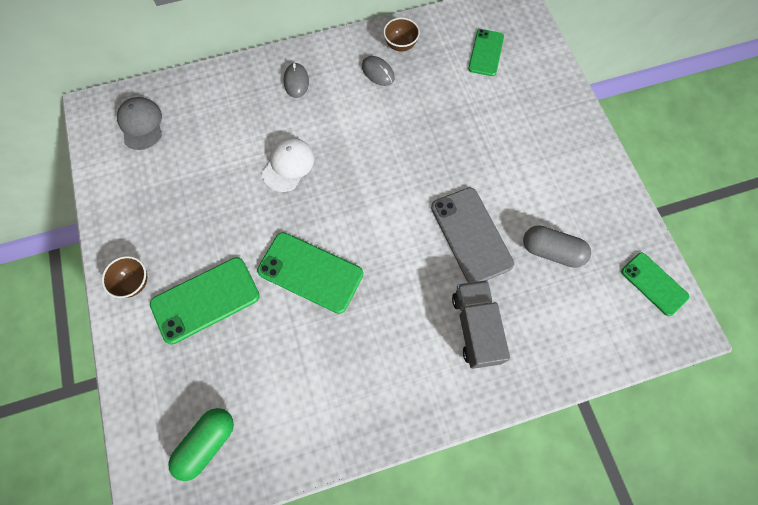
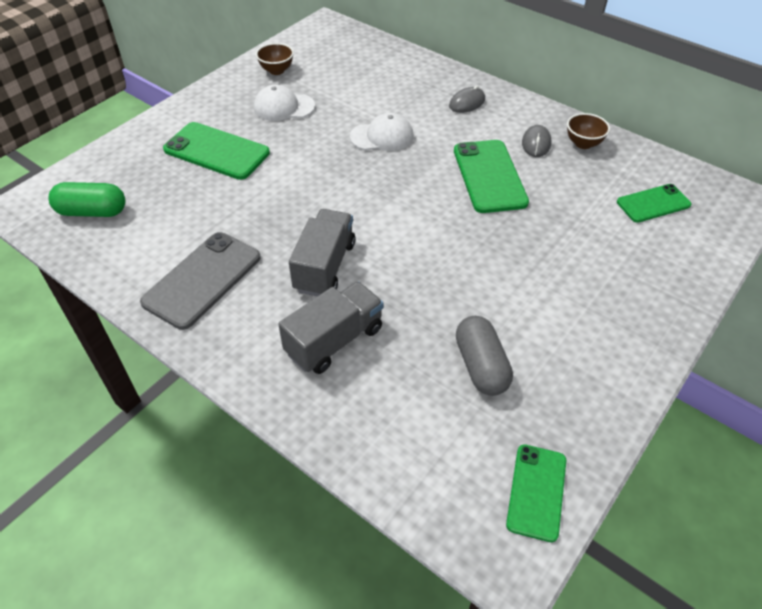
camera: 55 degrees right, 20 degrees down
(134, 283) = (201, 109): brown bowl -> brown bowl (276, 70)
(141, 124) = (337, 49): grey cap -> none
(188, 214) = (283, 107): none -> white cap
(310, 272) = (293, 197): green phone -> green phone (489, 176)
(402, 293) = (324, 267): none -> grey truck
(471, 235) = (434, 289): grey phone -> grey phone (202, 279)

